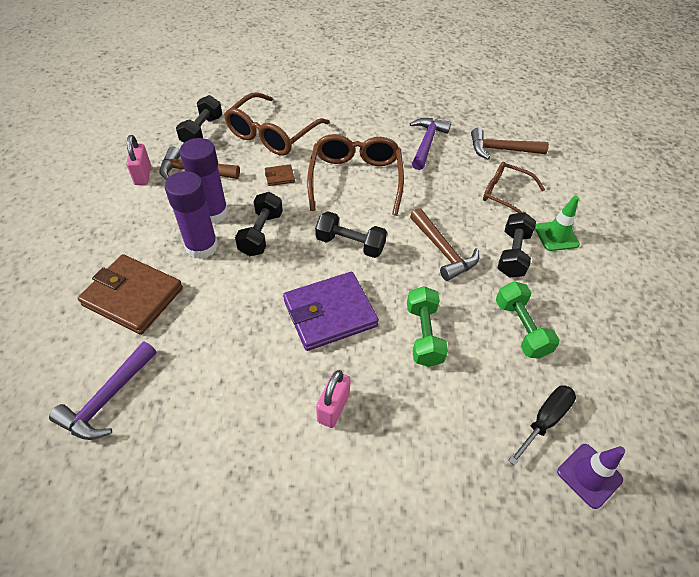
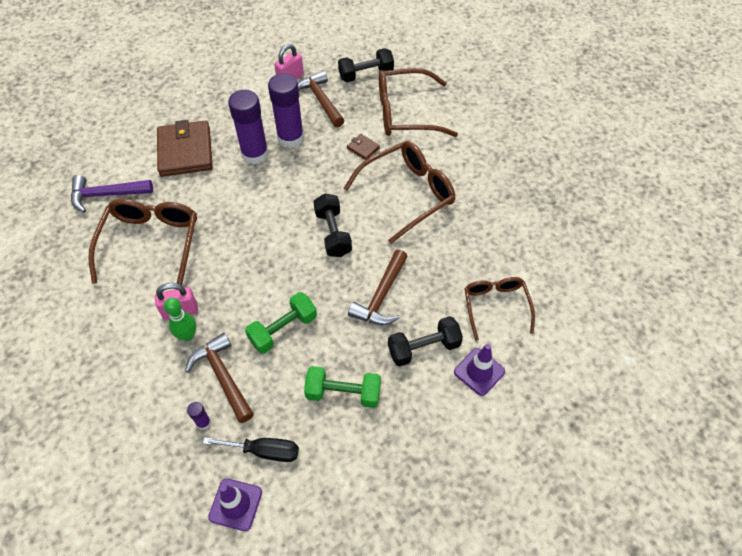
camera: 55 degrees right, 5 degrees up
(221, 389) = (151, 243): none -> brown glasses
(261, 234) = (295, 176): black dumbbell -> none
(330, 313) = (256, 261): purple wallet -> none
(368, 416) = (187, 335): none -> green bowling pin
(426, 143) = (505, 214): purple hammer -> none
(482, 456) = (203, 422): none -> purple glue stick
(501, 150) = (557, 273): brown hammer -> brown hammer (222, 376)
(521, 328) = (343, 393): green dumbbell -> green dumbbell turned 60 degrees clockwise
(556, 236) = (479, 371): green traffic cone -> purple traffic cone

